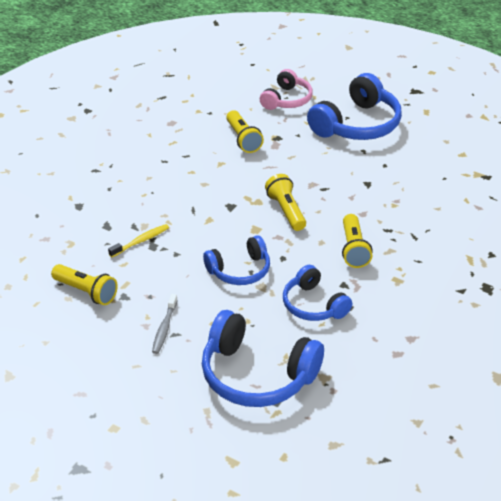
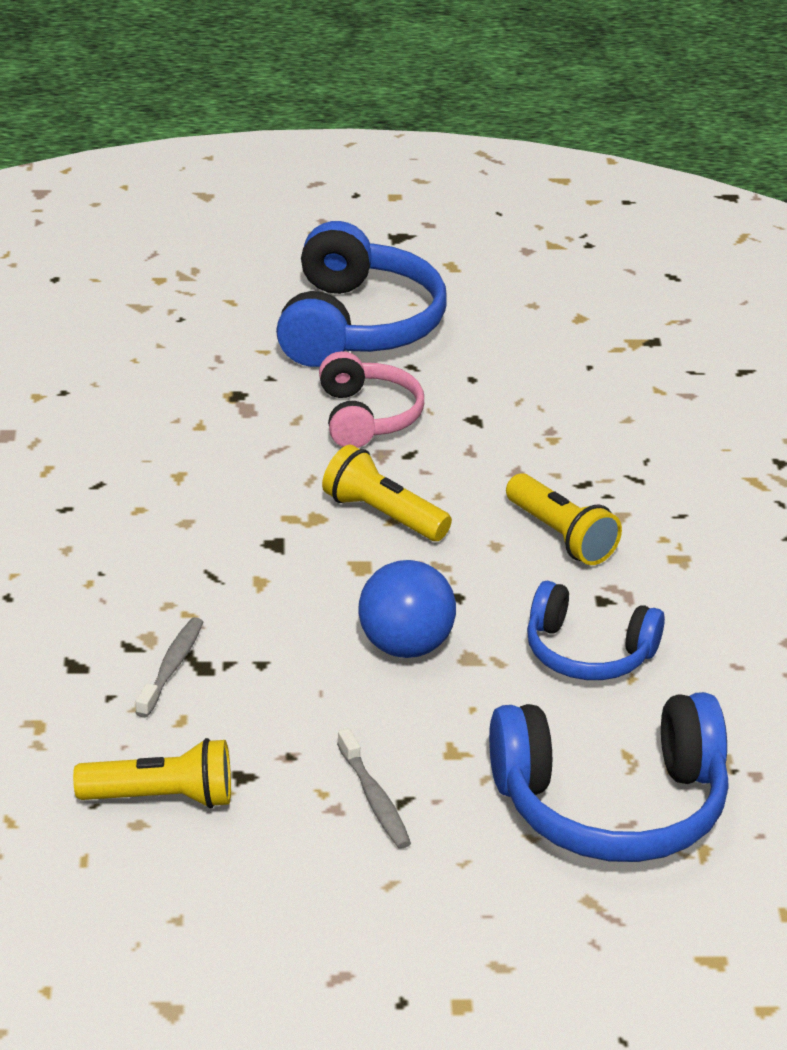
camera: 35 degrees left, 5 degrees down
(141, 241) = (171, 667): yellow toothbrush -> grey toothbrush
(239, 270) = (405, 646): blue headphones -> blue ball
(243, 139) = (177, 418): yellow flashlight -> none
(286, 99) = (186, 322): pink headphones -> pink headphones (366, 417)

